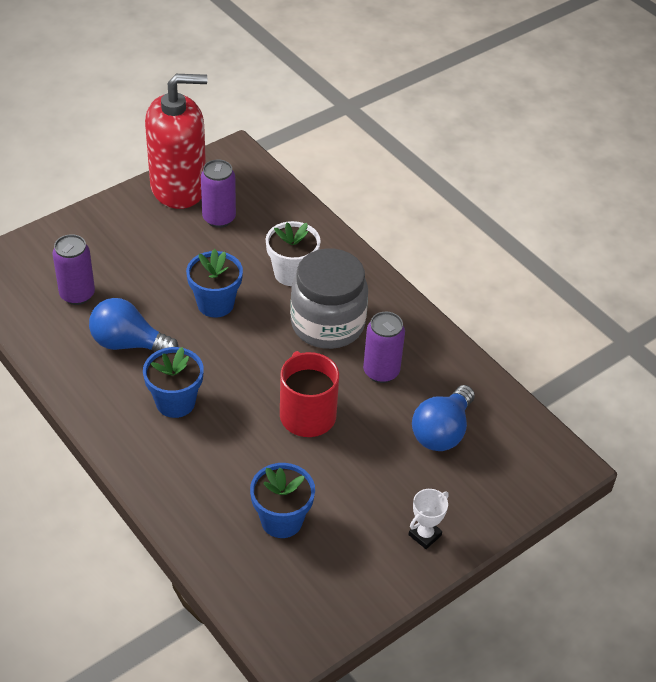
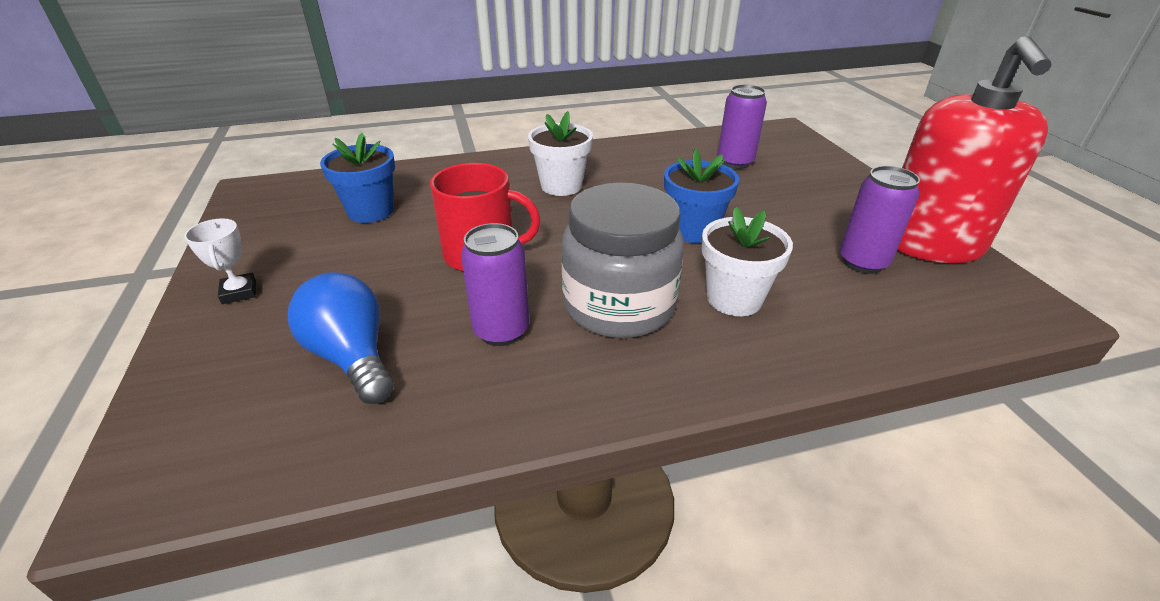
camera: 115 degrees right, 10 degrees down
(128, 343) = (654, 176): blue light bulb -> none
(175, 402) = (561, 186): blue flower pot -> white flower pot

